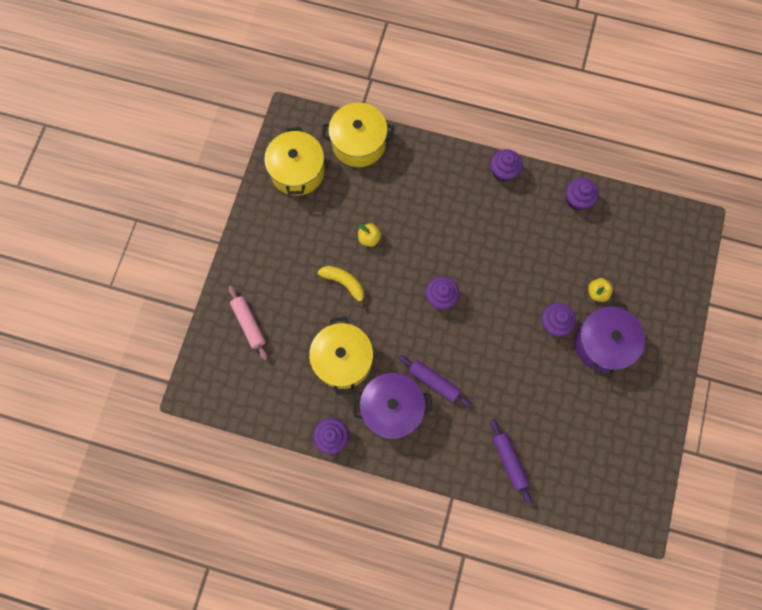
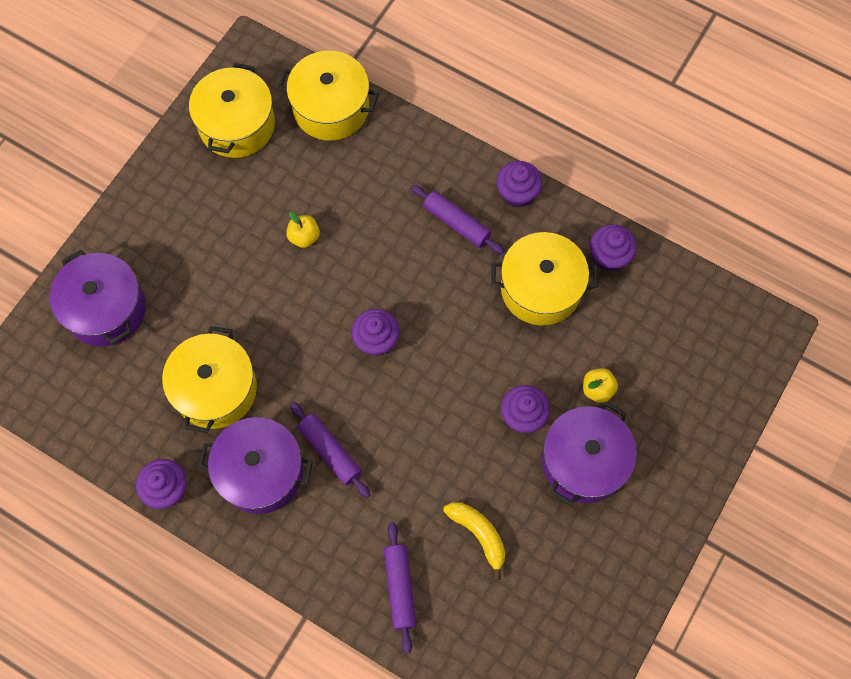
camera: 15 degrees right, 5 degrees down
(249, 324) = (106, 309): pink rolling pin -> purple pot
(344, 283) = (251, 288): yellow banana -> yellow banana (479, 534)
(469, 203) = (456, 223): none -> purple rolling pin
(539, 234) = (540, 289): none -> yellow pot

